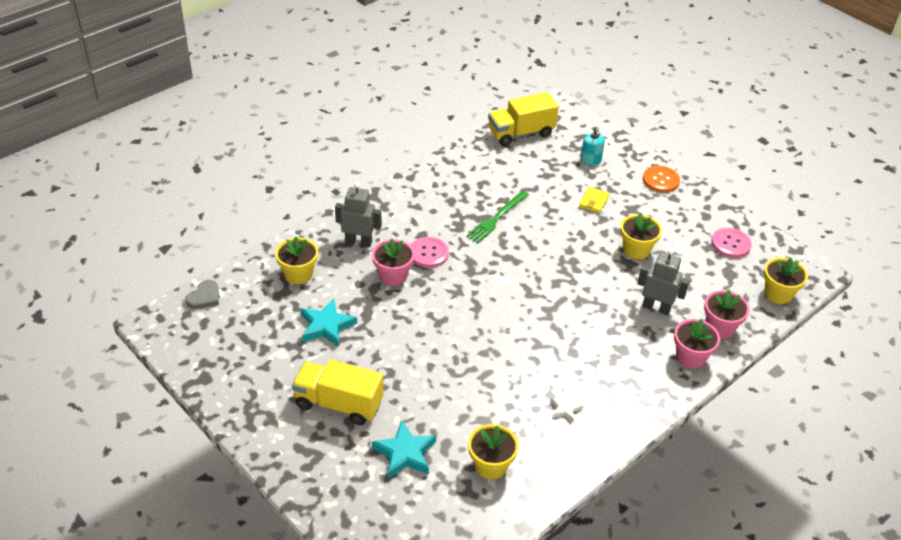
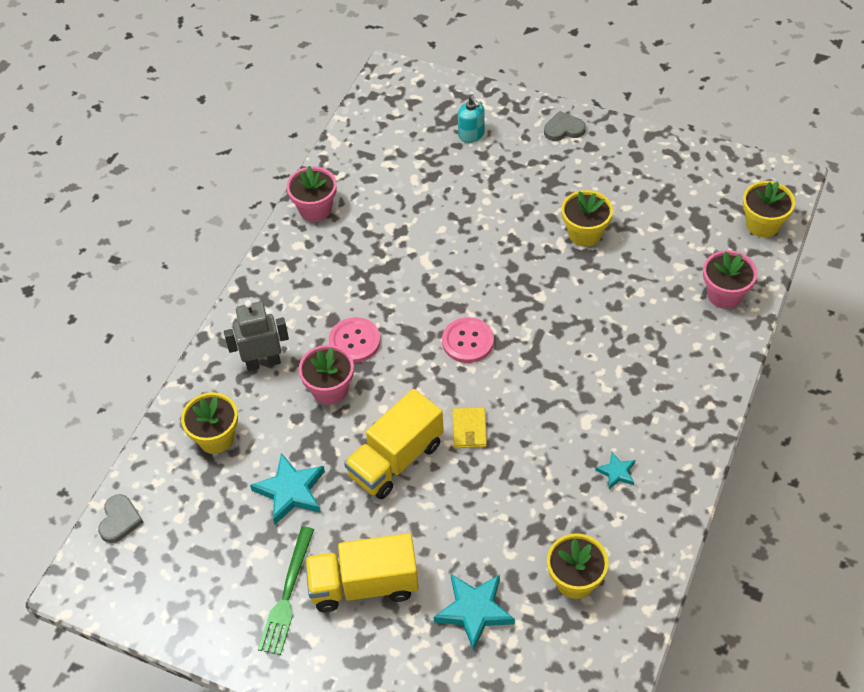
camera: 20 degrees left, 10 degrees up
(497, 218) = (407, 259): green fork -> green fork (287, 594)
(521, 133) = (370, 130): yellow truck -> yellow truck (396, 459)
(565, 409) = (616, 472): white star -> turquoise star
(593, 201) = (504, 189): yellow wallet -> yellow wallet (469, 429)
(656, 308) = (645, 300): grey robot -> none
(660, 180) = (563, 129): orange button -> grey heart
(690, 357) = (713, 346): pink flower pot -> pink flower pot (315, 209)
(730, 244) = (682, 182): pink button -> pink button (468, 341)

